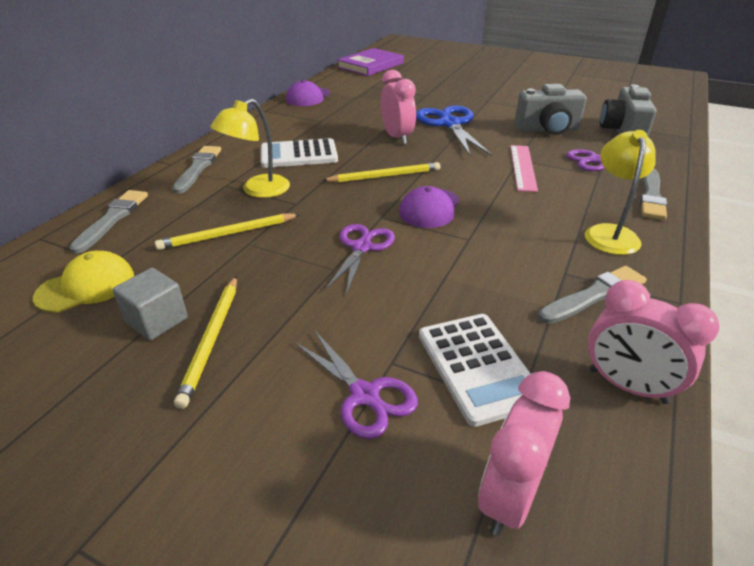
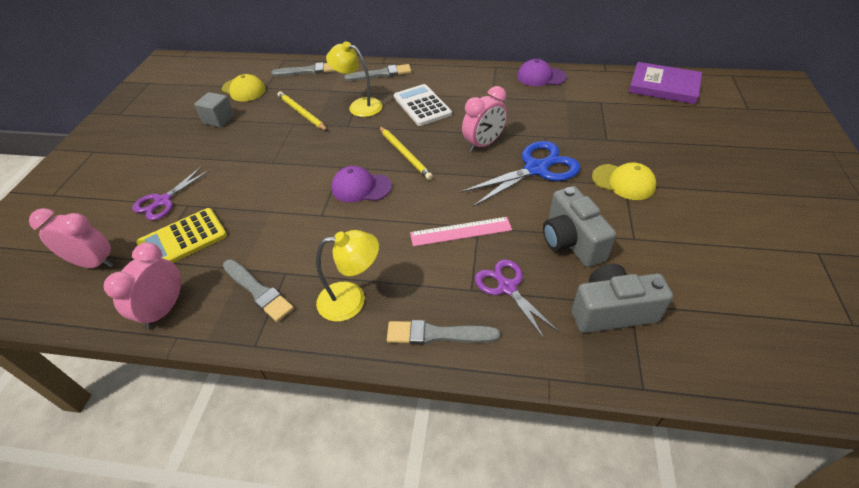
camera: 75 degrees right, 10 degrees up
(212, 339) = (204, 141): yellow pencil -> none
(362, 247) = (298, 167): purple scissors -> none
(478, 367) = (183, 239): white calculator -> yellow calculator
(484, 101) = (623, 182): none -> yellow cap

